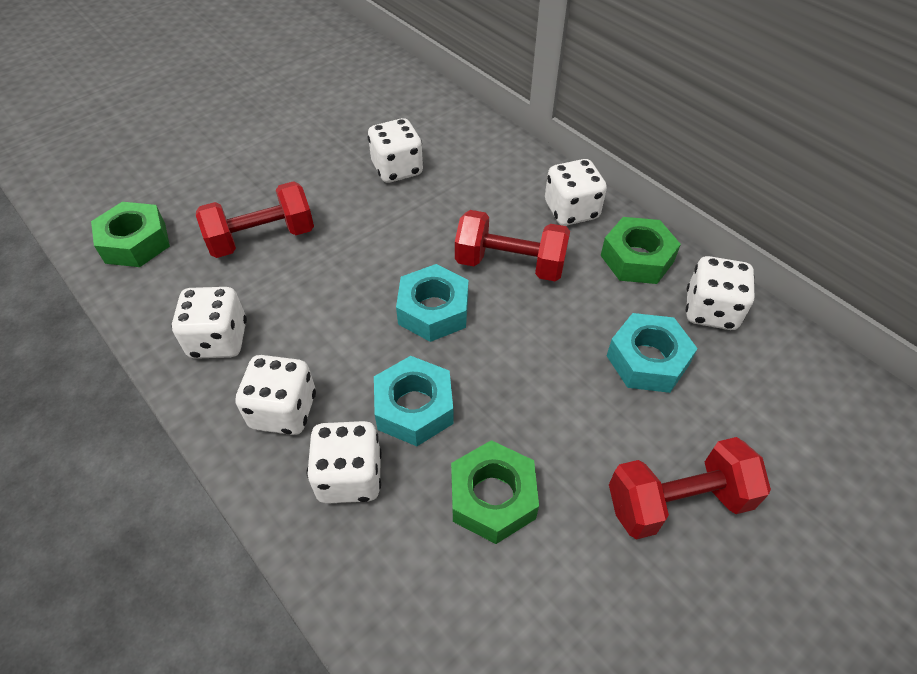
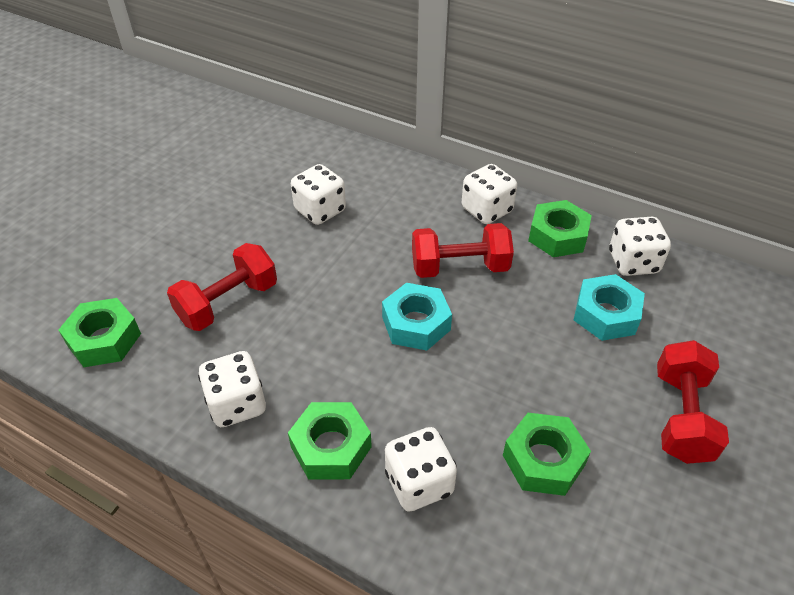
camera: 20 degrees left, 5 degrees down
(283, 411) = (331, 447): white dice -> green nut
(414, 407) = (442, 409): turquoise nut -> none
(677, 502) = (681, 416): red dumbbell -> red dumbbell turned 45 degrees counterclockwise

